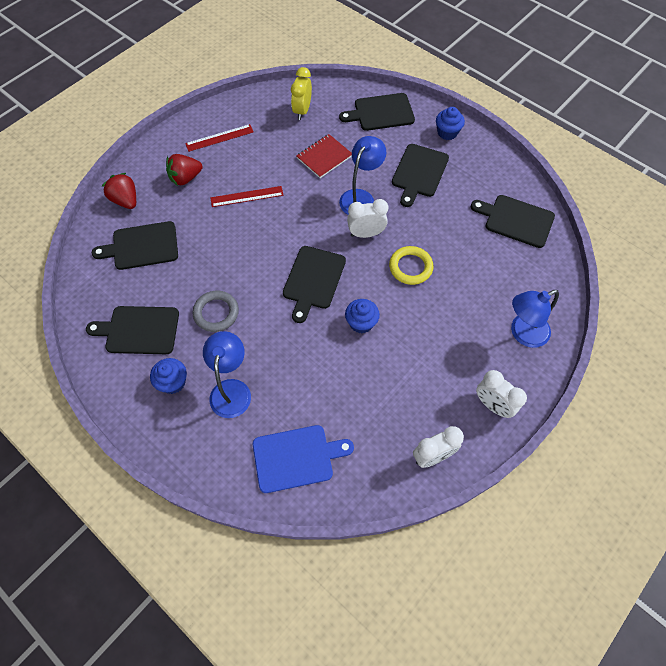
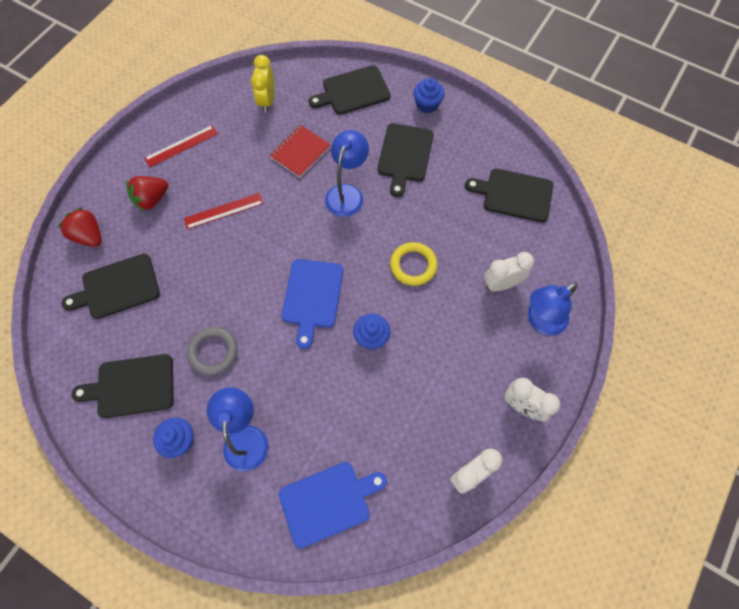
camera: 10 degrees left, 5 degrees up
(313, 280) = (312, 297): black cutting board -> blue cutting board
(366, 234) = (360, 234): white clock -> white clock (501, 284)

